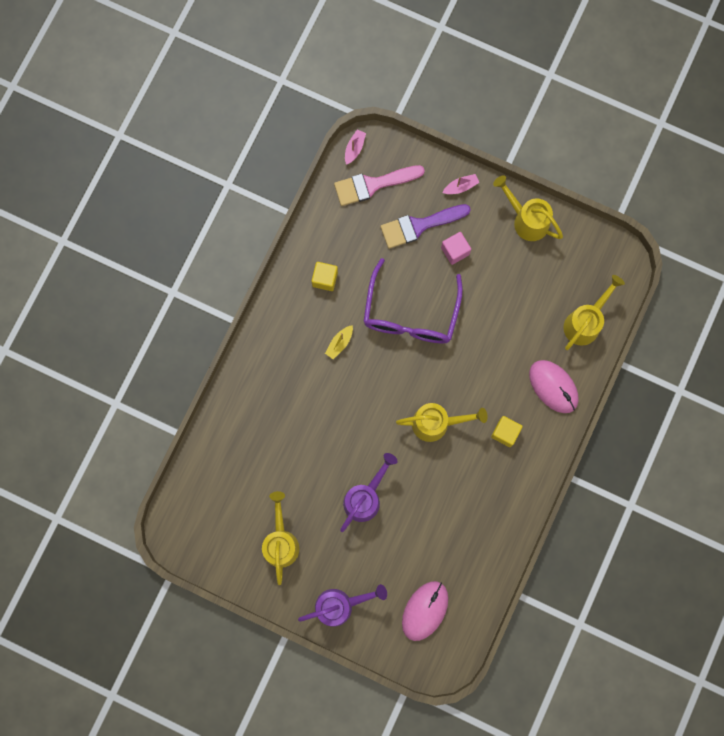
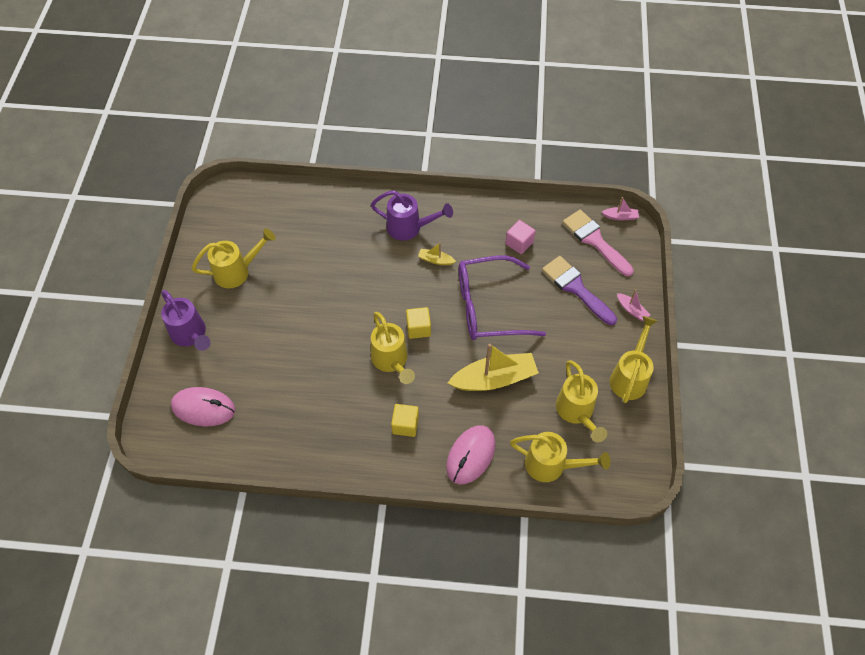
camera: 70 degrees right, 20 degrees down
(325, 279) = (489, 231): yellow cube -> yellow cube (418, 328)
(365, 498) = (298, 324): purple watering can -> purple watering can (409, 228)
(455, 251) = (567, 324): pink cube -> pink cube (519, 243)
(487, 338) = (494, 379): none -> yellow boat
(544, 280) = (576, 412): none -> yellow watering can

